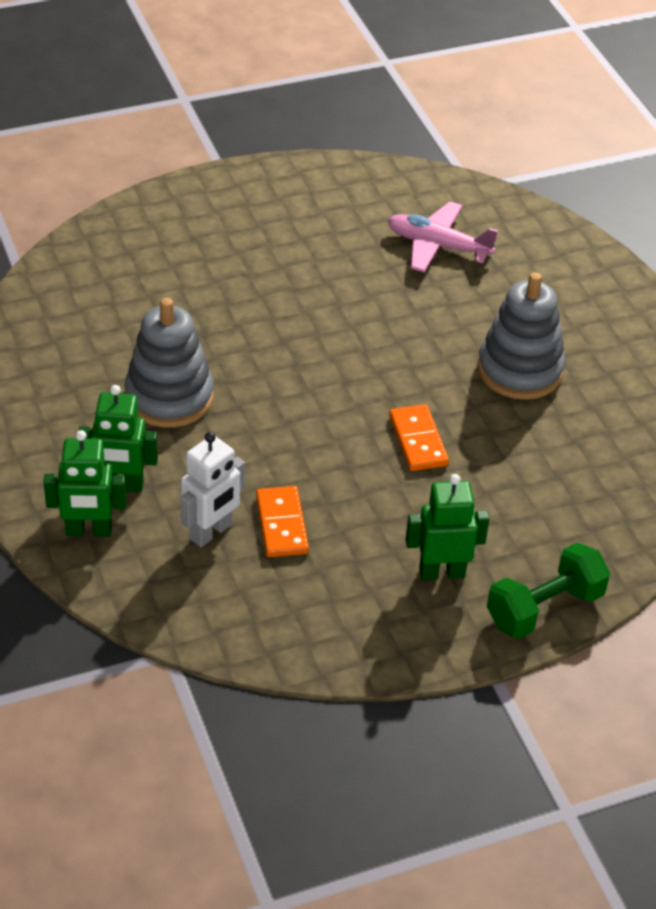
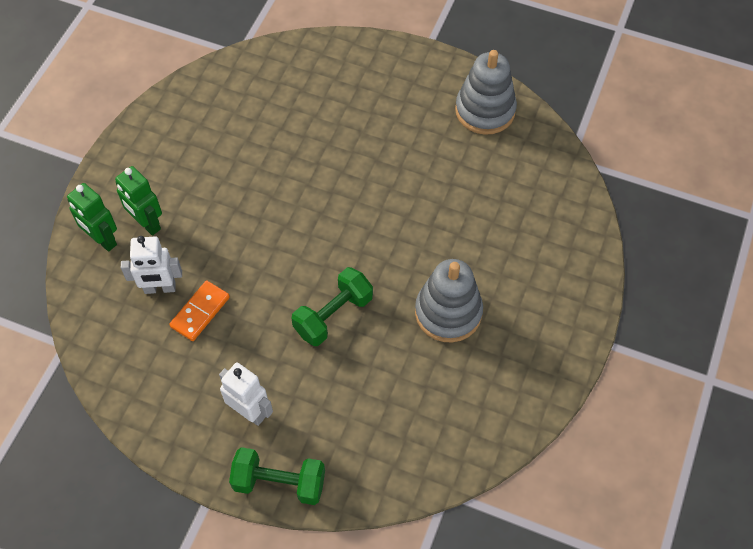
camera: 45 degrees right, 15 degrees up
(169, 397) = (230, 185): grey stacking toy -> grey stacking toy (485, 110)
(418, 440) = (333, 315): orange domino -> green dumbbell
(438, 246) = (497, 188): pink plane -> none
(441, 572) = (250, 412): green robot -> white robot

